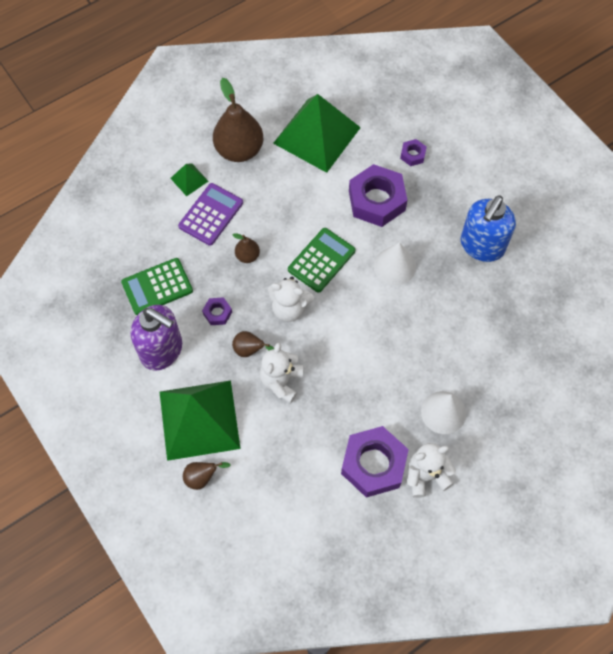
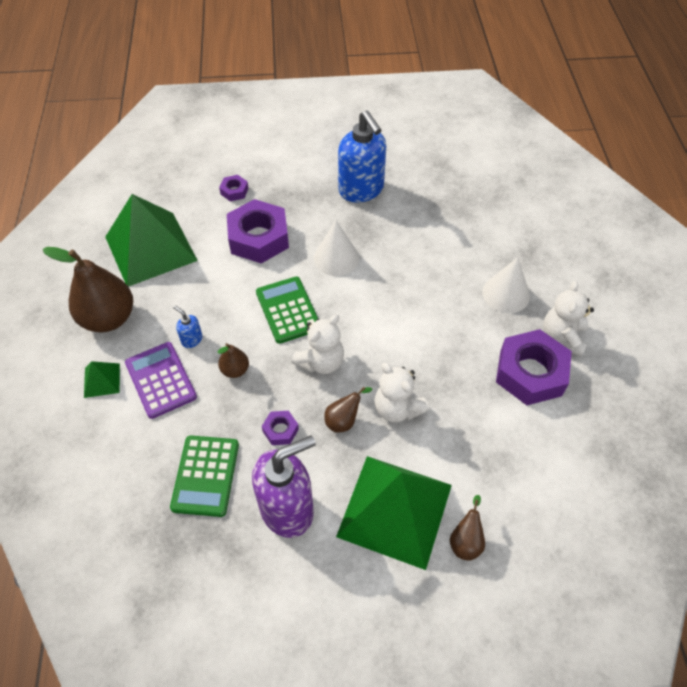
camera: 60 degrees left, 10 degrees down
(255, 213) = (191, 339): none -> blue soap dispenser

